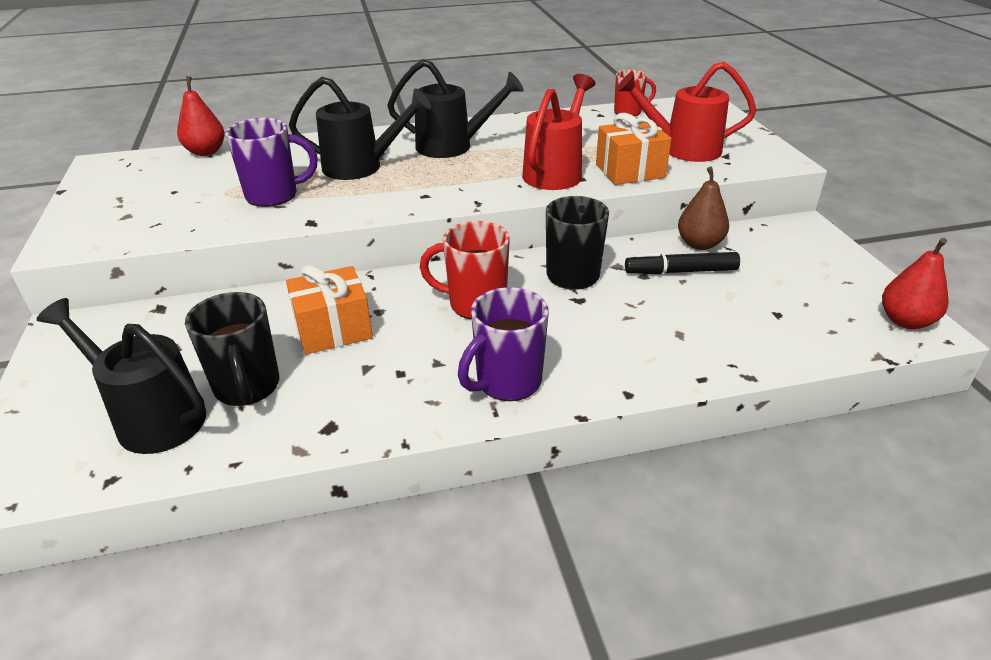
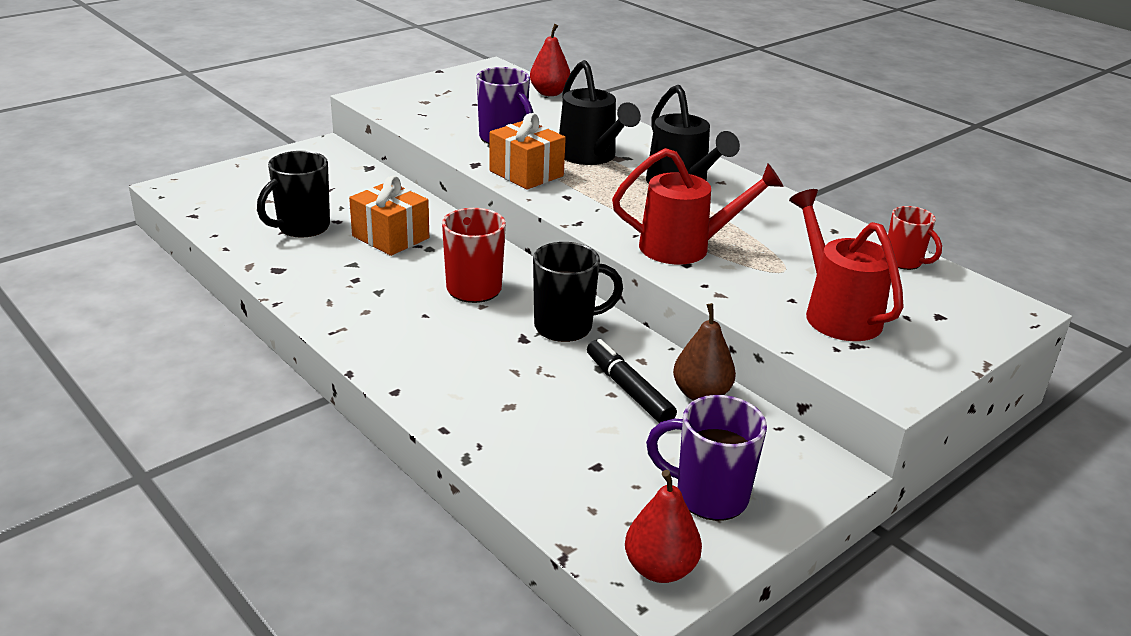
camera: 60 degrees right, 5 degrees down
(151, 417) = (254, 206): black watering can -> none
(507, 382) = (373, 328): purple mug -> purple mug (708, 496)
(630, 171) = (736, 288): orange gift -> orange gift (526, 173)

